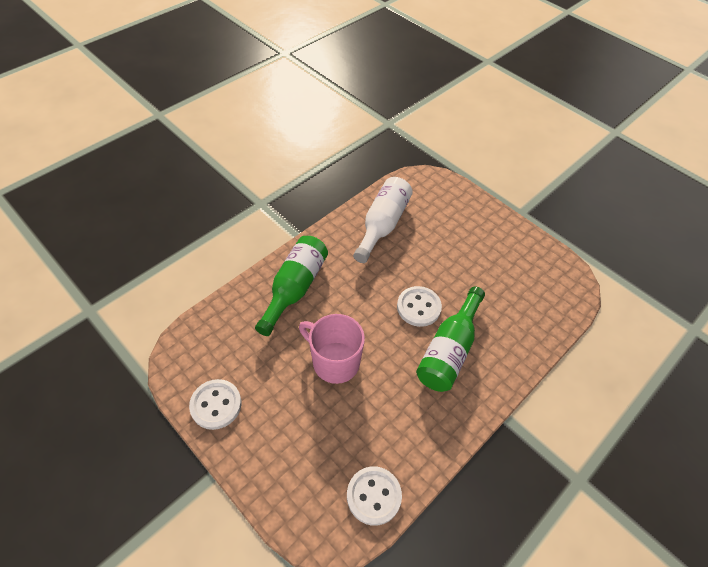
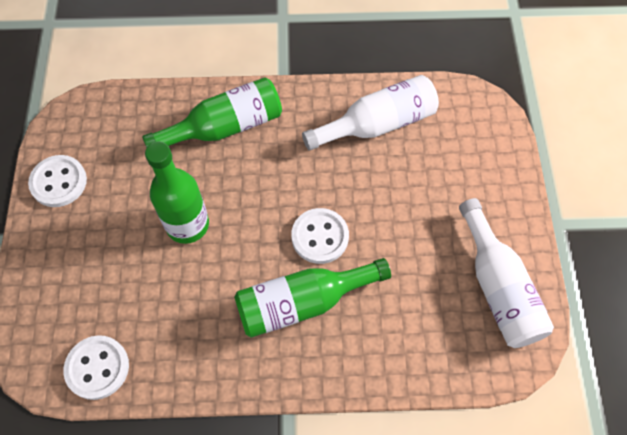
camera: 45 degrees right, 10 degrees up
(334, 361) = (187, 224): pink mug -> green bottle
(531, 263) = (498, 287): none -> white bottle

